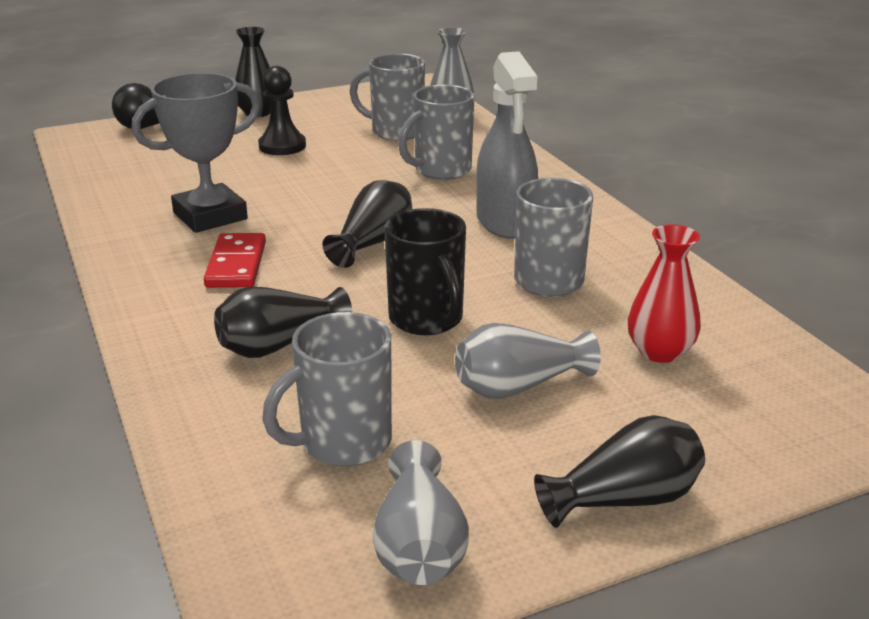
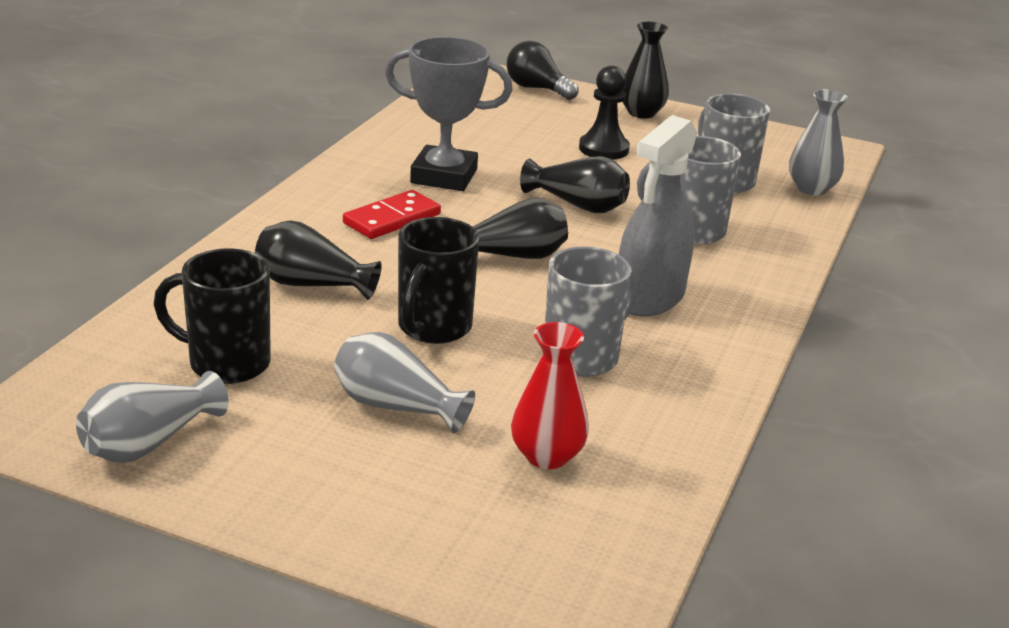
camera: 45 degrees right, 0 degrees up
(343, 443) = (226, 363): grey mug -> black mug
(624, 499) = (305, 512): black vase -> black vase (578, 205)

